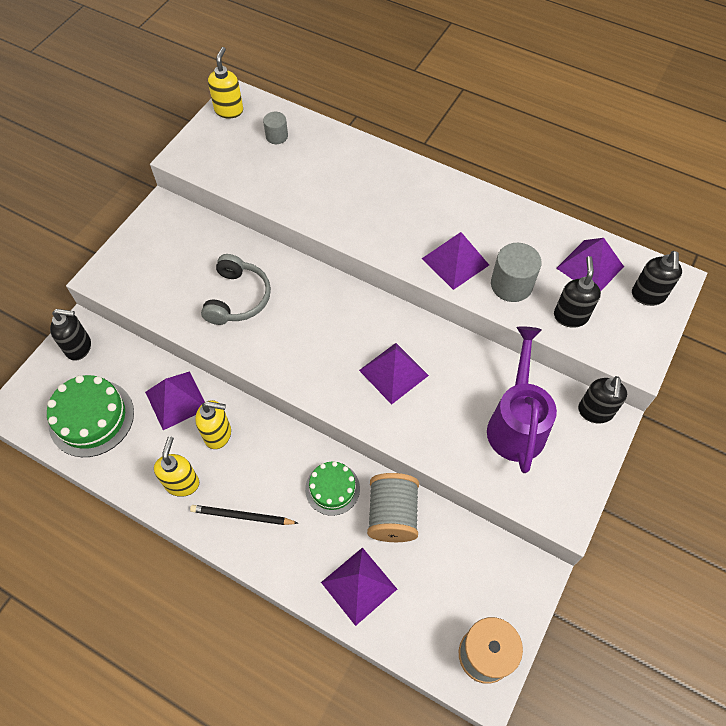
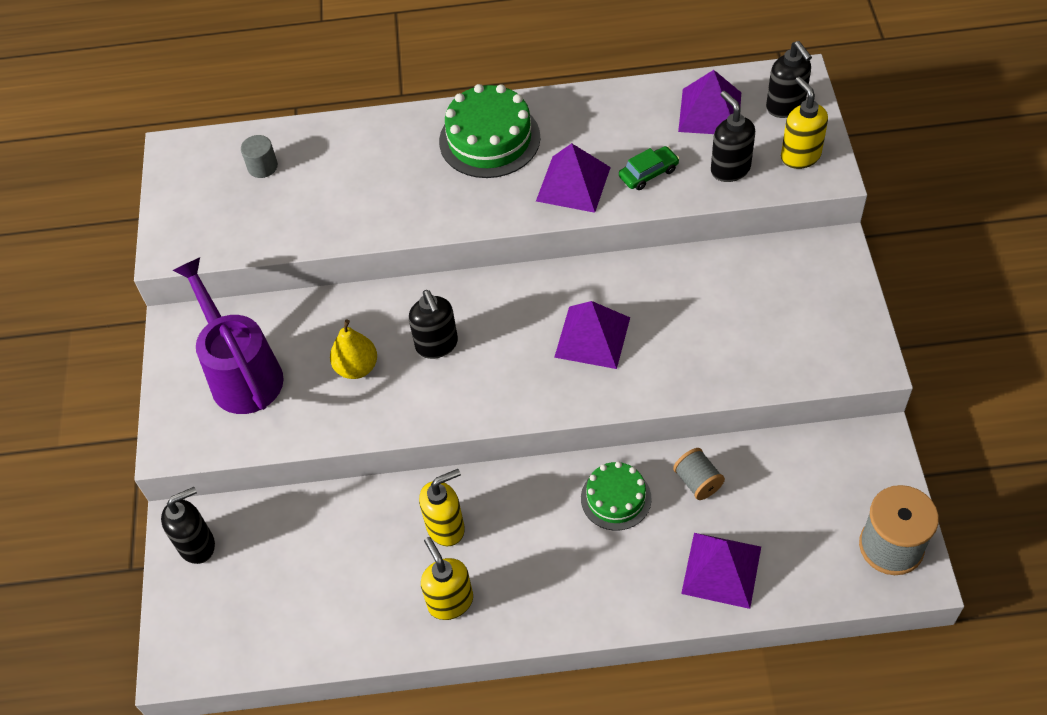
camera: 30 degrees left, 5 degrees down
(91, 418) = (283, 607): green cake -> green cake (489, 139)
(176, 400) = (366, 524): purple pyramid -> none
(229, 110) = (179, 170): yellow soap dispenser -> yellow soap dispenser (800, 156)
(237, 298) = (357, 367): grey headphones -> yellow pear
(242, 516) = (545, 589): black pencil -> none
(392, 515) = (697, 482): grey spool -> grey spool, size x0.57
(511, 285) = (648, 173): grey cylinder -> green car
(516, 423) = (753, 308): purple watering can -> purple watering can (242, 373)
(595, 412) = (817, 250): black soap dispenser -> black soap dispenser (437, 345)

